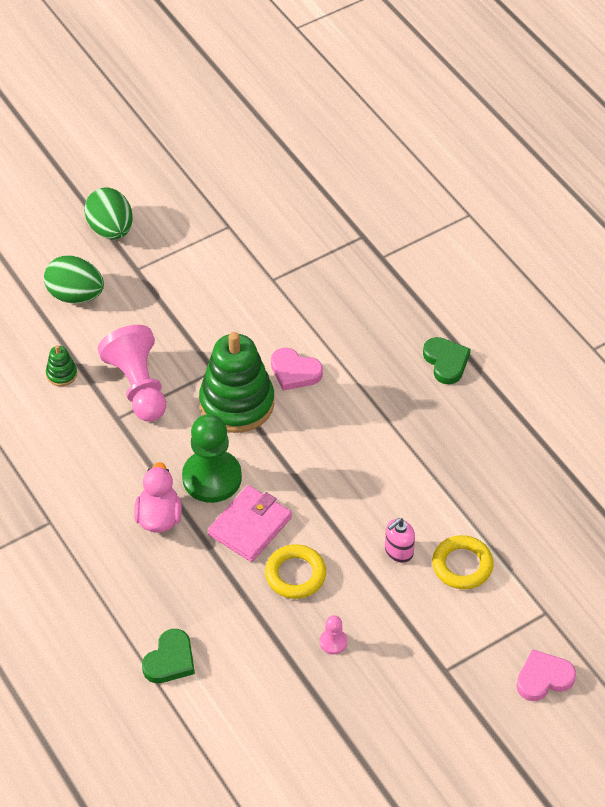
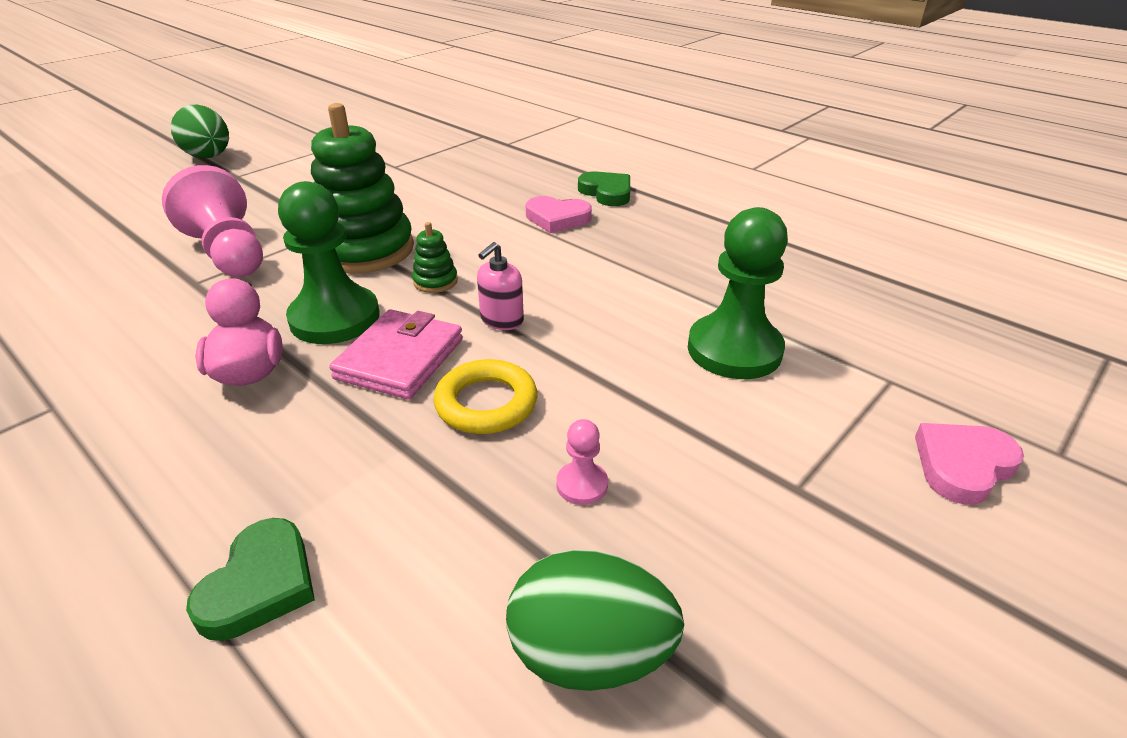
camera: 15 degrees left, 15 degrees down
(61, 374) = (120, 256): green stacking toy -> green stacking toy (435, 281)
(75, 295) = (156, 199): green egg -> green egg (590, 654)
(294, 372) = (434, 219): pink heart -> pink heart (557, 218)
(398, 551) = (635, 350): pink soap dispenser -> pink soap dispenser (501, 320)
(462, 565) = (734, 350): yellow ring -> green pawn

